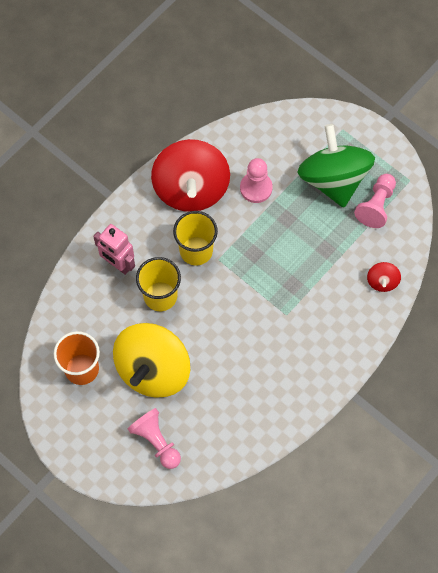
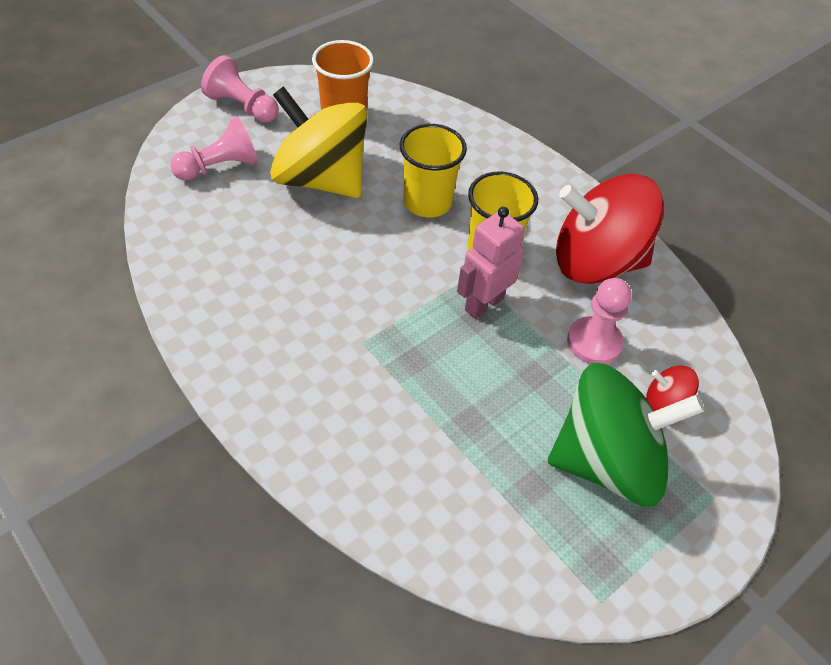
camera: 95 degrees right, 15 degrees down
(118, 264) = (483, 168): pink robot -> pink robot (483, 304)
(376, 206) = (548, 523): pink pawn -> pink pawn (242, 107)
(382, 281) = (391, 499): red spinning top -> red spinning top (665, 402)

